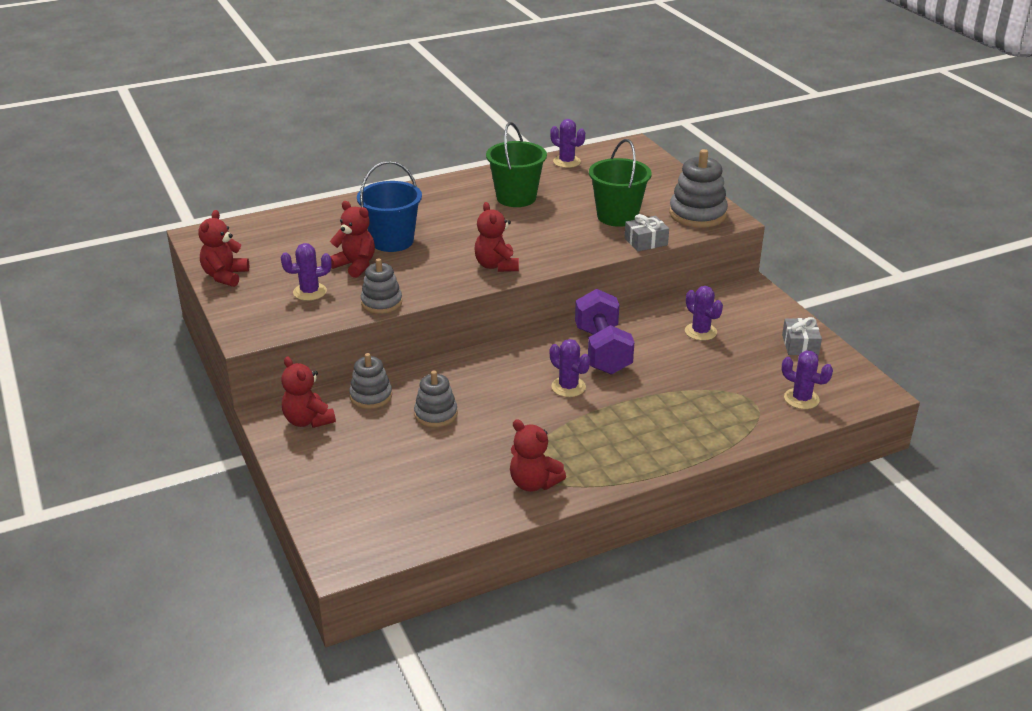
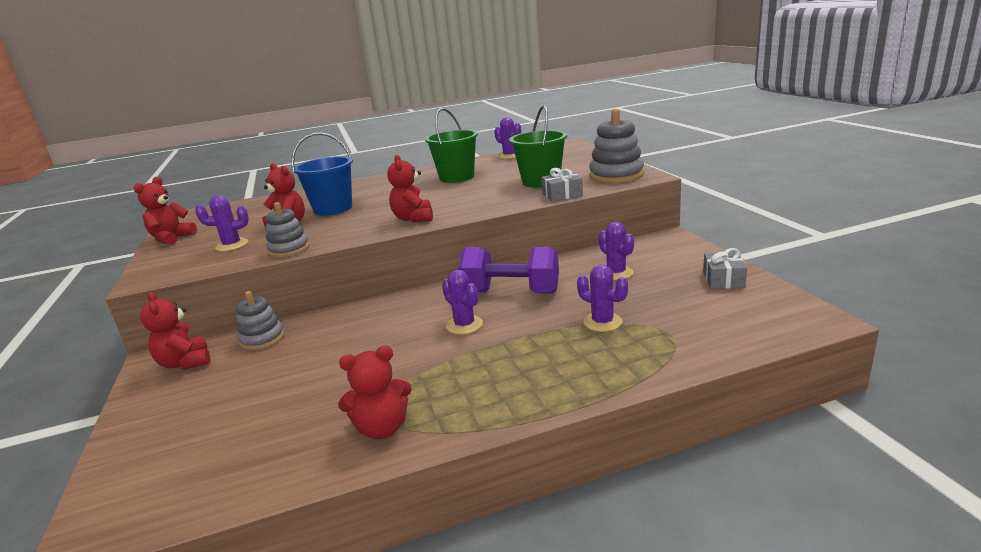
camera: 10 degrees right, 10 degrees down
(436, 414) = (315, 354): grey stacking toy -> none
(533, 483) = (382, 428): red teddy bear -> red teddy bear turned 60 degrees counterclockwise
(602, 351) = (511, 292): purple dumbbell -> purple dumbbell turned 75 degrees counterclockwise
(801, 399) = (727, 329): purple cactus -> purple cactus (602, 322)

